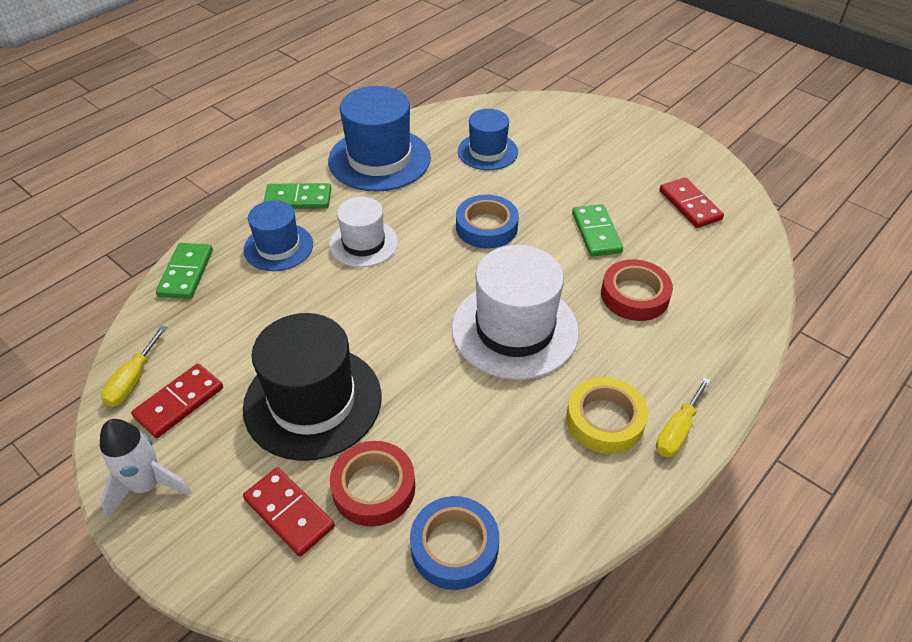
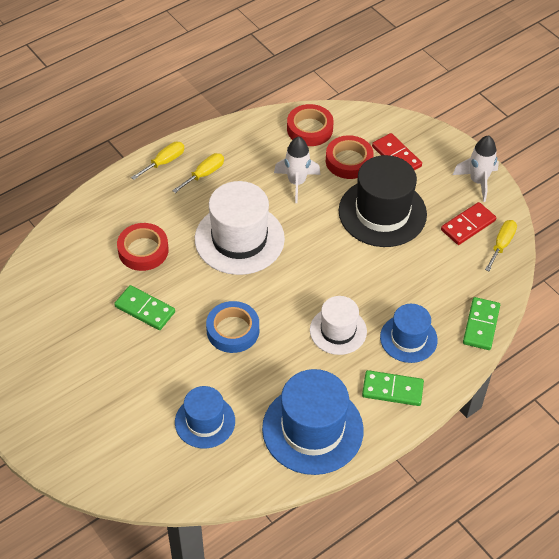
camera: 170 degrees left, 5 degrees up
(454, 430) = (296, 183): none -> white rocket
(454, 546) = (309, 129): blue tape -> red tape
(596, 233) = (145, 309): green domino -> green domino turned 60 degrees counterclockwise
(605, 420) = (204, 174): yellow tape -> yellow screwdriver
(689, 205) = (52, 324): red domino -> none

